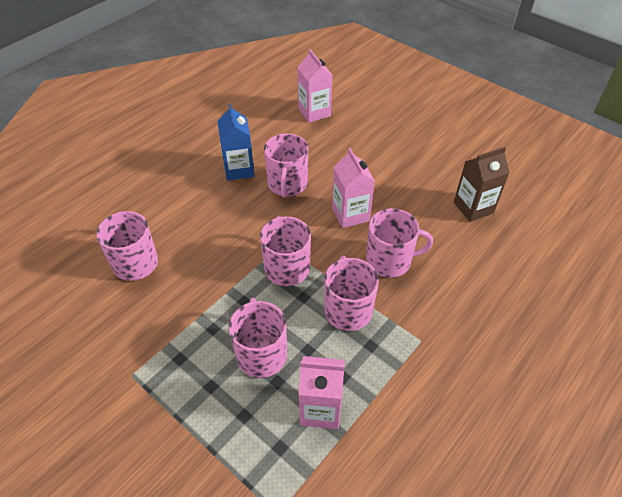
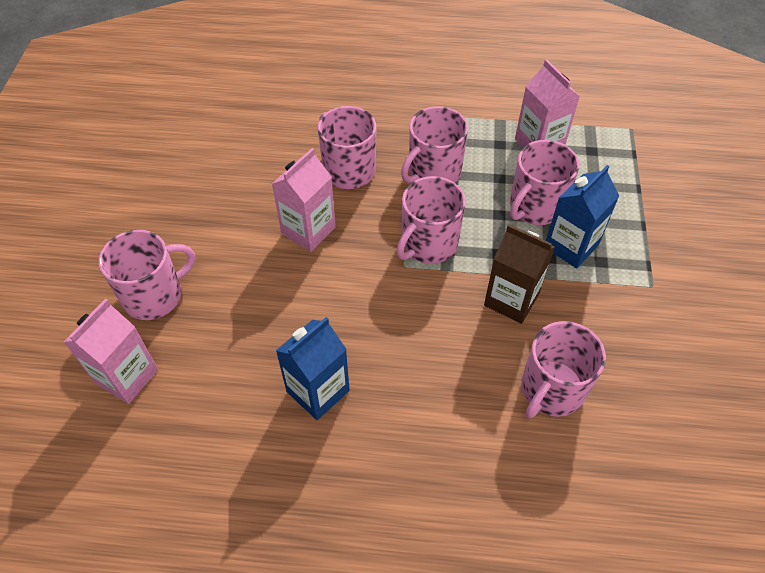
camera: 125 degrees left, 5 degrees up
(209, 350) = (571, 246): none -> blue carton
(287, 184) = (305, 317): pink mug -> pink mug (154, 295)
(473, 207) = (220, 138): brown carton -> brown carton (511, 299)

